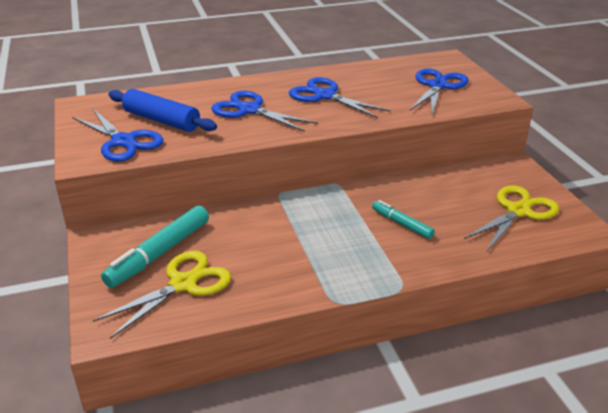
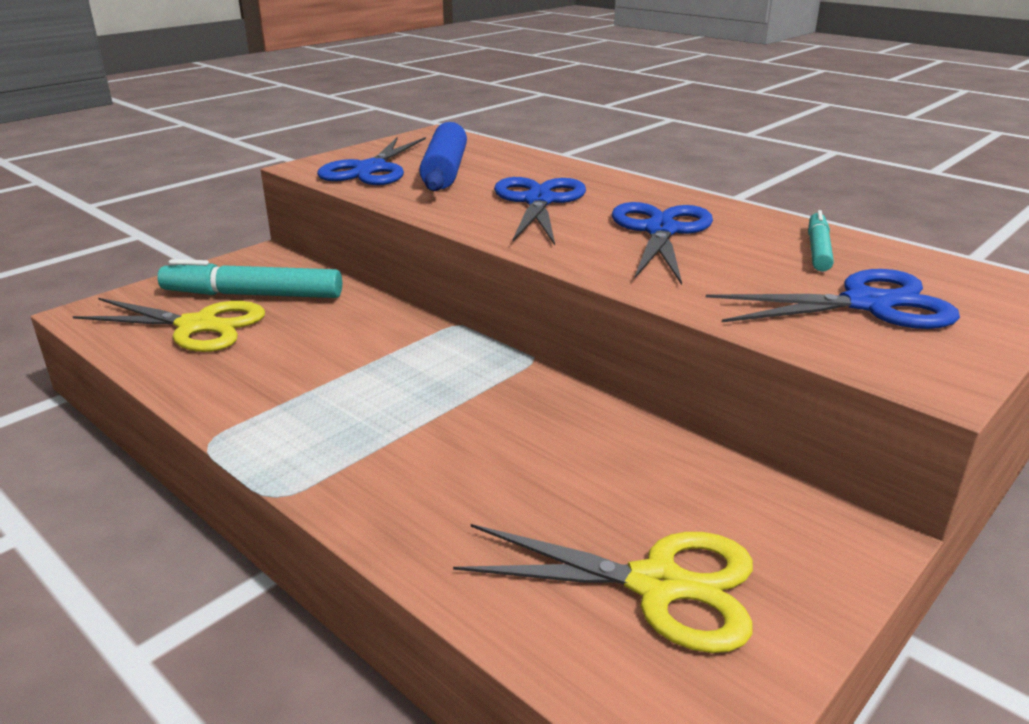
camera: 60 degrees right, 5 degrees down
(402, 224) = (470, 448): turquoise marker -> turquoise marker (817, 250)

